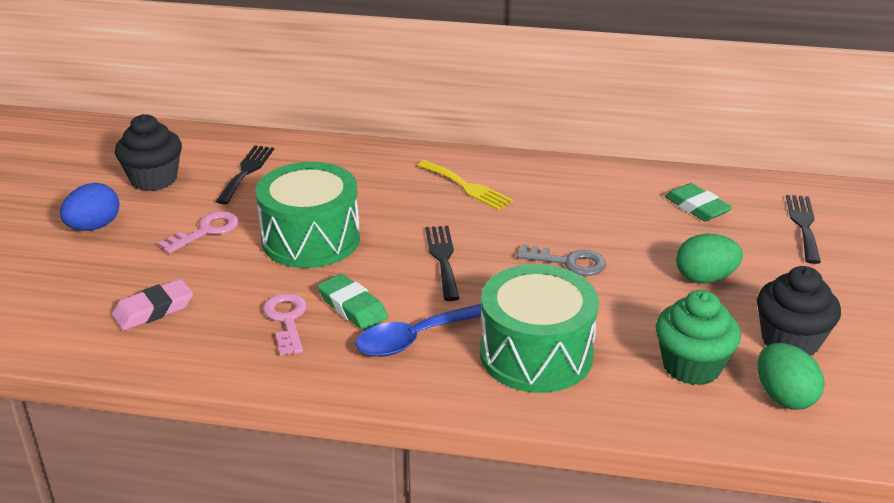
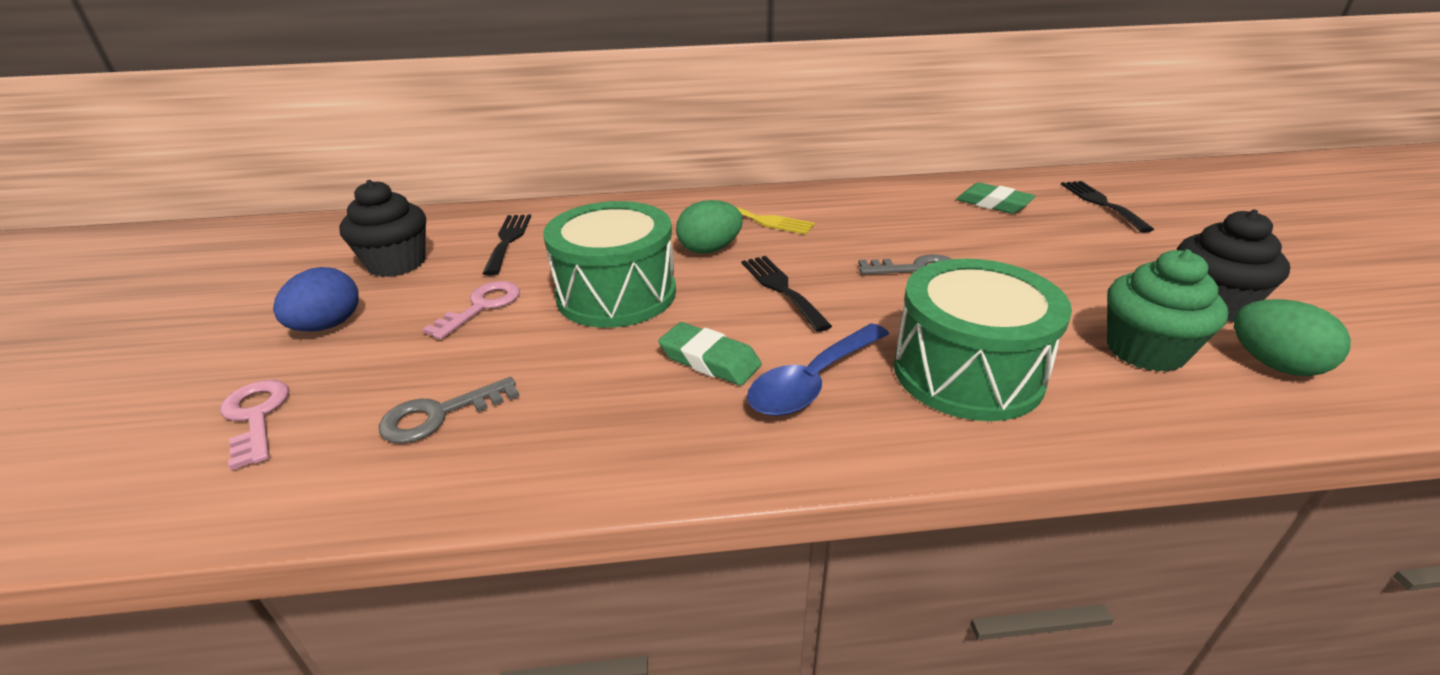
camera: 15 degrees left, 0 degrees up
(153, 310) = (439, 415): pink eraser -> grey key
(286, 320) = (633, 392): pink key -> pink key (256, 417)
(705, 278) = (1064, 261): green egg -> green egg (709, 249)

